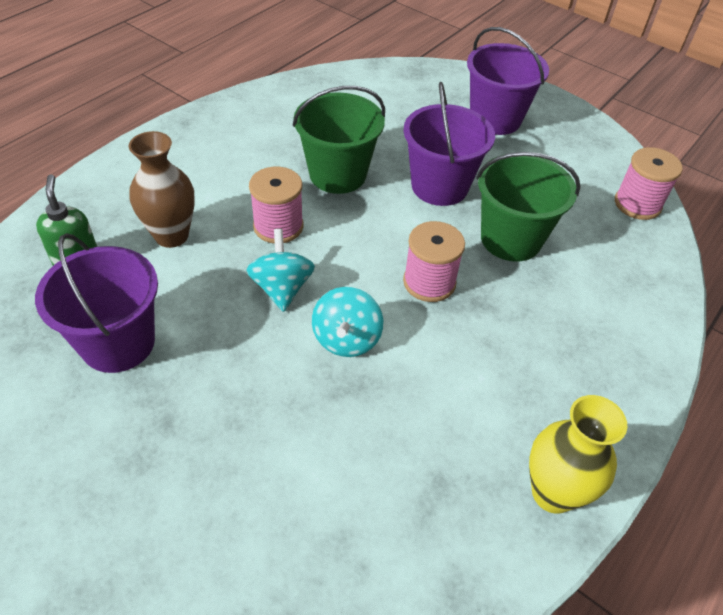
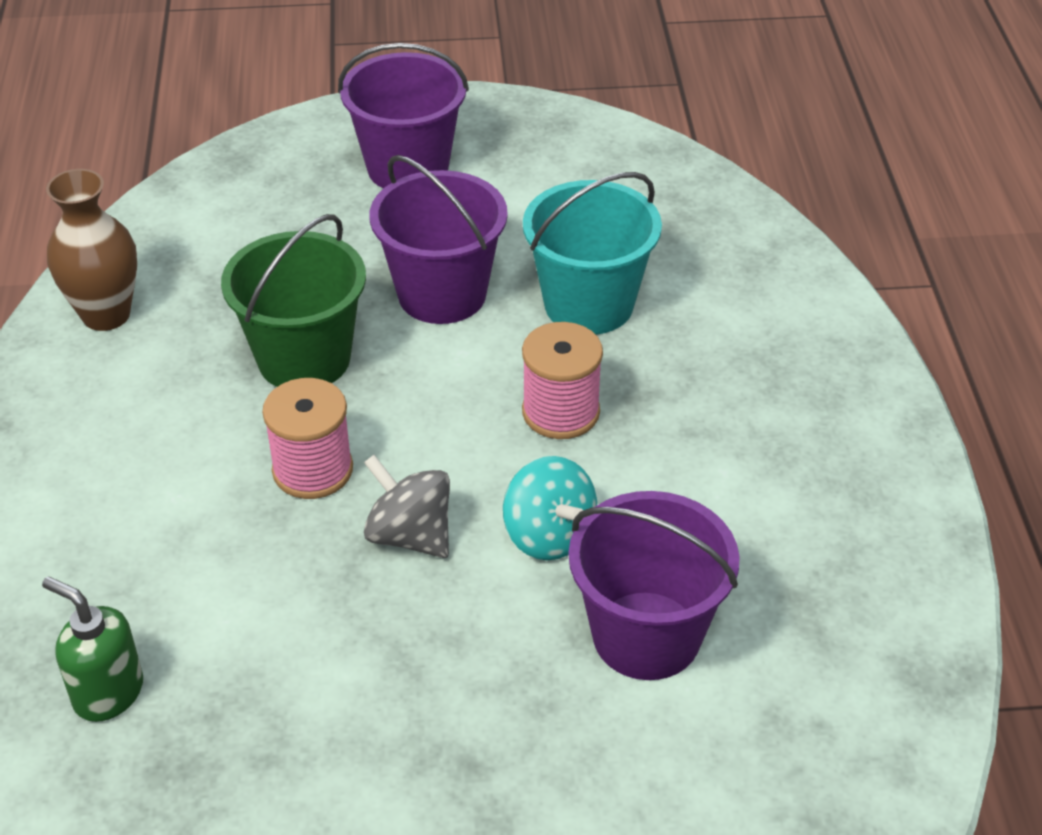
camera: 40 degrees left, 5 degrees down
(118, 343) = (300, 736): purple bucket -> purple bucket (646, 635)
(171, 235) = (192, 575): brown vase -> brown vase (106, 315)
(282, 288) = (410, 535): turquoise spinning top -> grey spinning top
(511, 239) = (588, 304): green bucket -> turquoise bucket
(553, 493) = (899, 527): yellow vase -> none
(637, 204) = (670, 178): pink spool -> none

